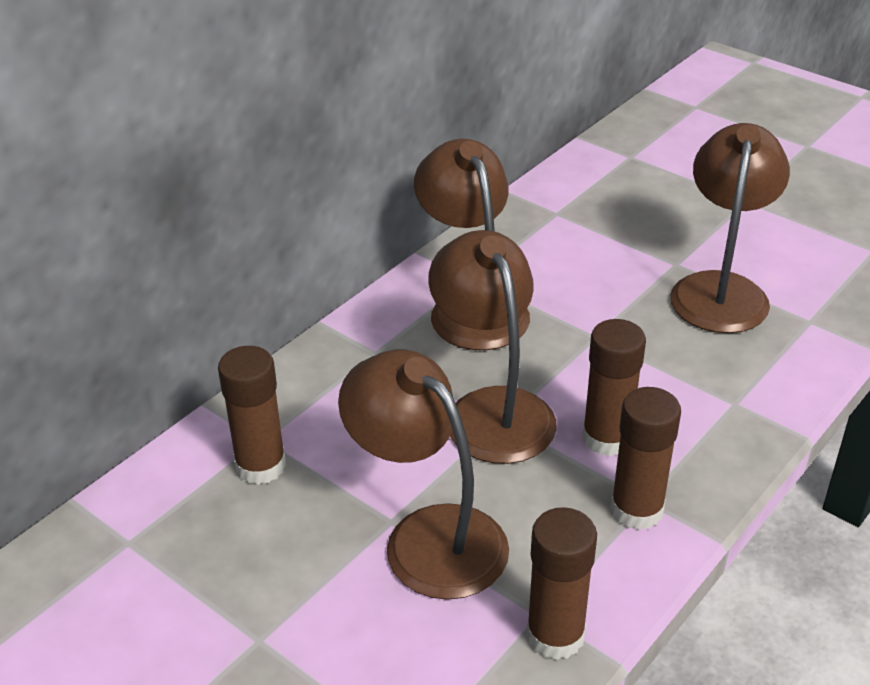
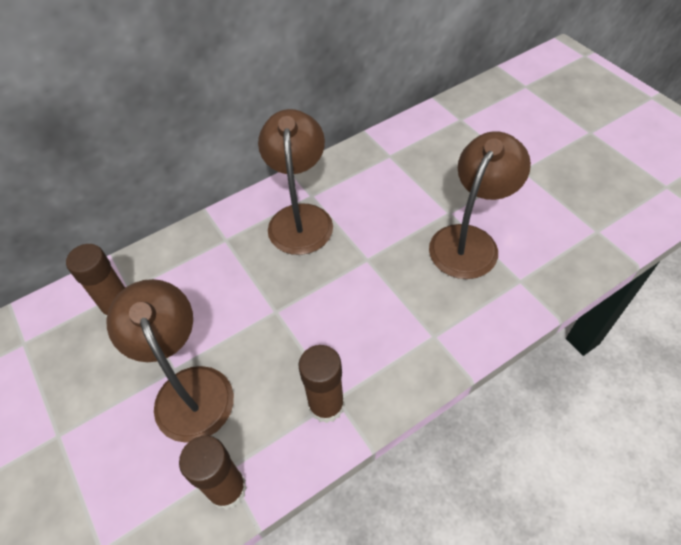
camera: 20 degrees right, 15 degrees up
(492, 409) = (274, 301): brown lamp -> none
(606, 438) = (335, 343): brown glue stick -> none

